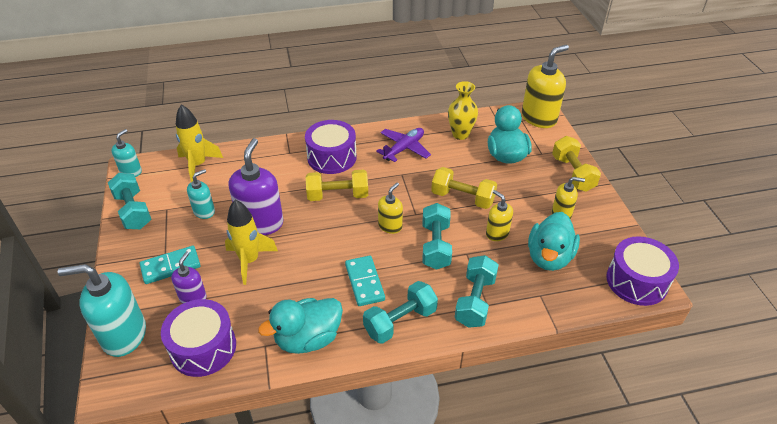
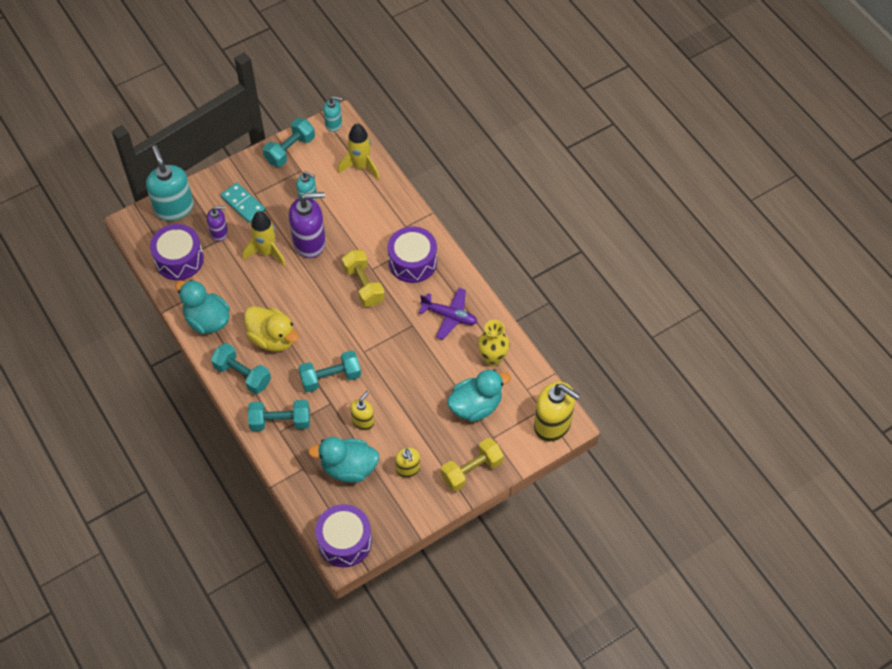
camera: 70 degrees right, 15 degrees up
(364, 282) = (272, 338): turquoise domino -> yellow duck
(390, 226) = (341, 337): yellow soap dispenser -> none
(462, 198) = (399, 383): yellow dumbbell -> none

